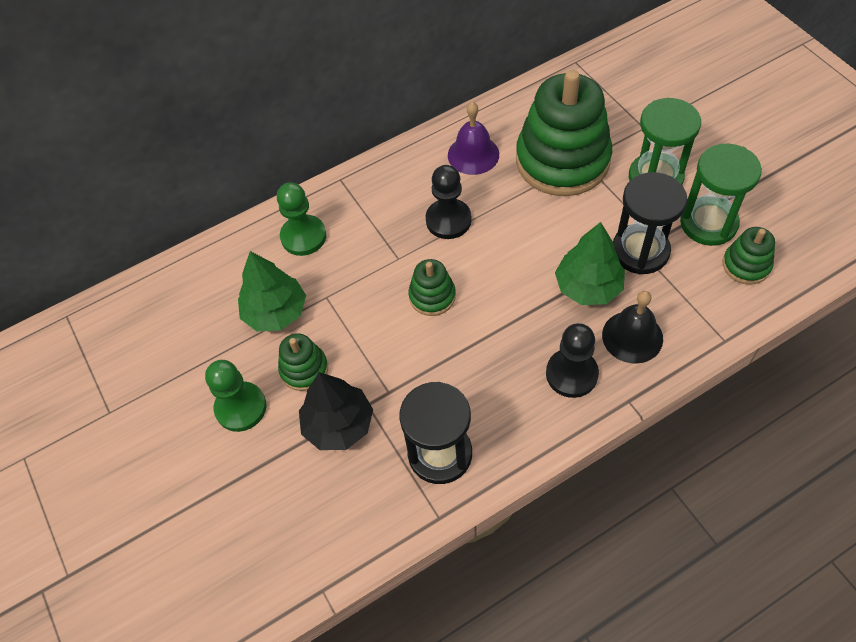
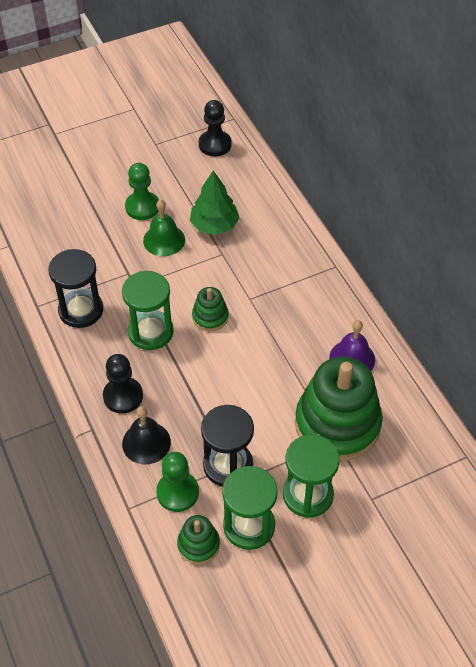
camera: 90 degrees right, 5 degrees down
(303, 236) = (280, 242): green pawn -> green pawn (177, 492)
(304, 369) = (164, 240): green stacking toy -> green bell
(338, 424) = (117, 257): black tree -> none
(448, 220) = (282, 334): black pawn -> black pawn (215, 144)
(465, 359) = (150, 332): none -> green hourglass
(588, 287) = (199, 420): green tree -> none

